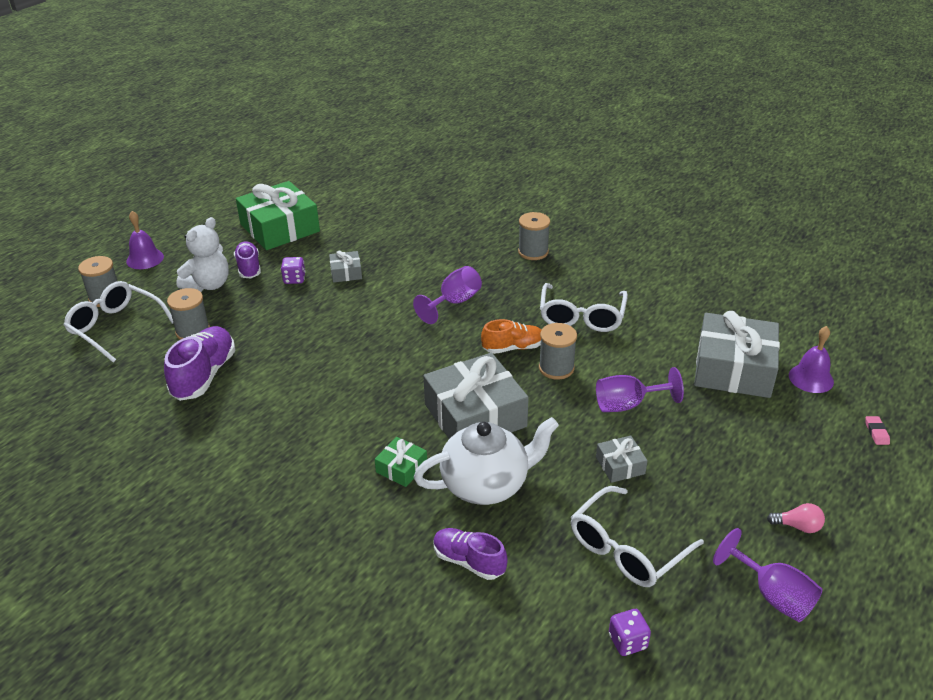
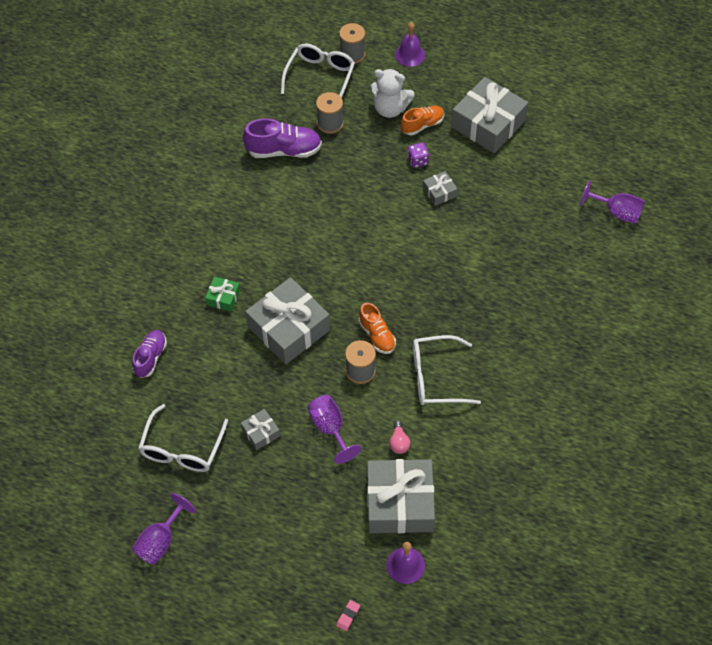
camera: 75 degrees right, 20 degrees up
(249, 268) = (422, 125): purple shoe -> orange shoe
(280, 228) = (488, 124): green gift -> grey gift
(454, 302) = (424, 279): purple goblet -> purple goblet (616, 212)
(486, 484) = (220, 352): white teapot -> none
(533, 252) = (523, 321): grey spool -> none
(627, 548) = (182, 448): white glasses -> white glasses turned 105 degrees counterclockwise
(627, 642) = (107, 458): purple dice -> none
(797, 526) = (228, 556): pink light bulb -> pink light bulb (399, 442)
(876, 432) = (348, 616): pink eraser -> pink eraser turned 45 degrees counterclockwise

